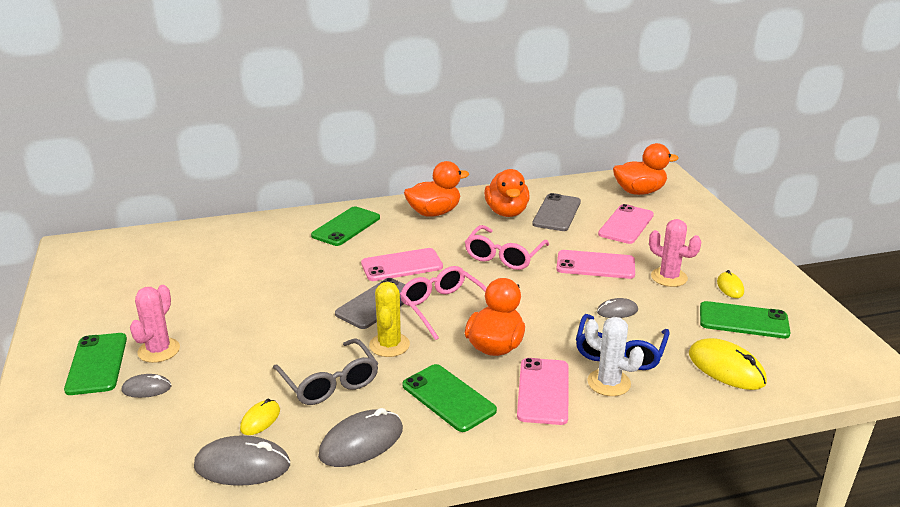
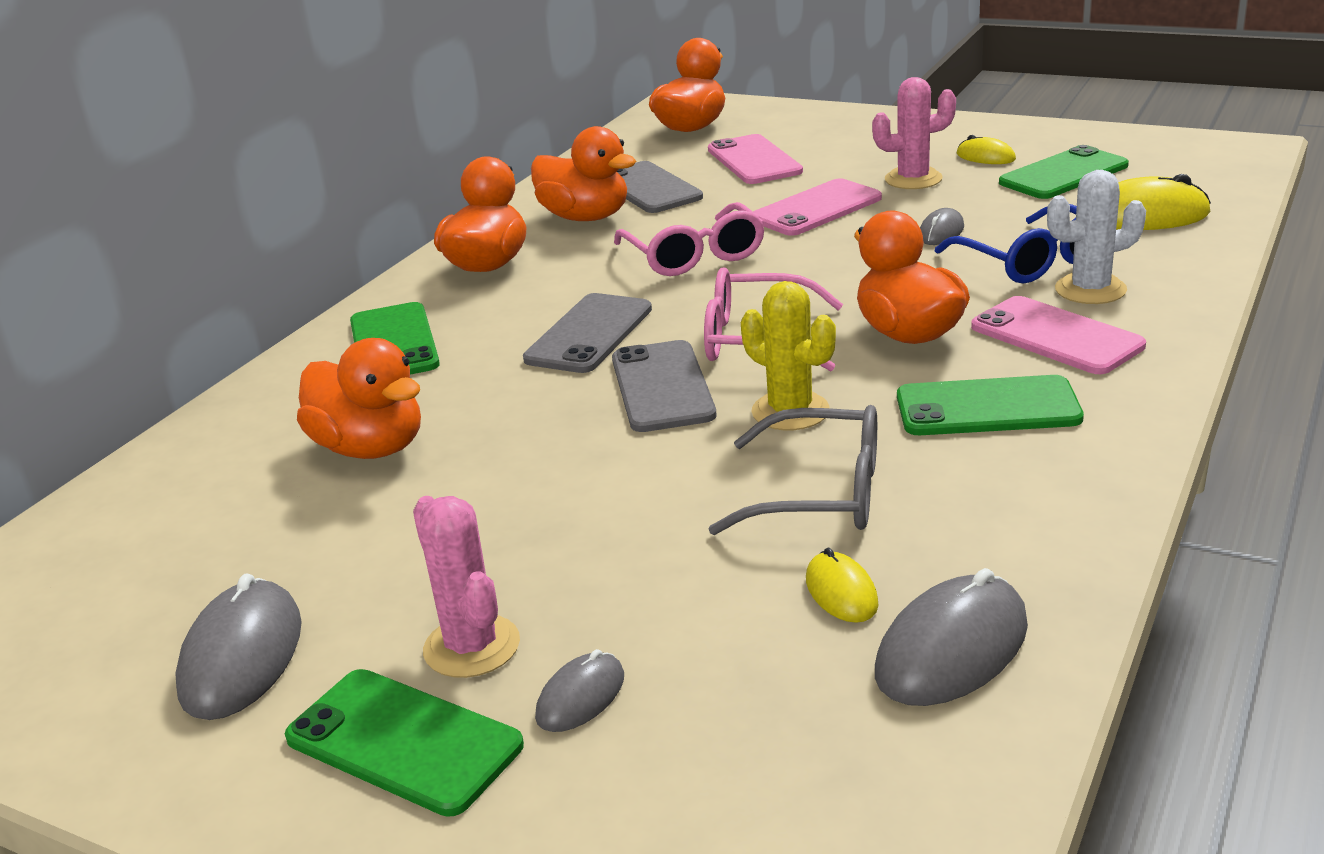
camera: 45 degrees left, 0 degrees up
(265, 263) = (371, 448): none -> orange duck
(361, 442) = (1014, 513): grey mouse -> grey mouse (241, 657)
(402, 265) = (589, 334): pink phone -> grey phone

